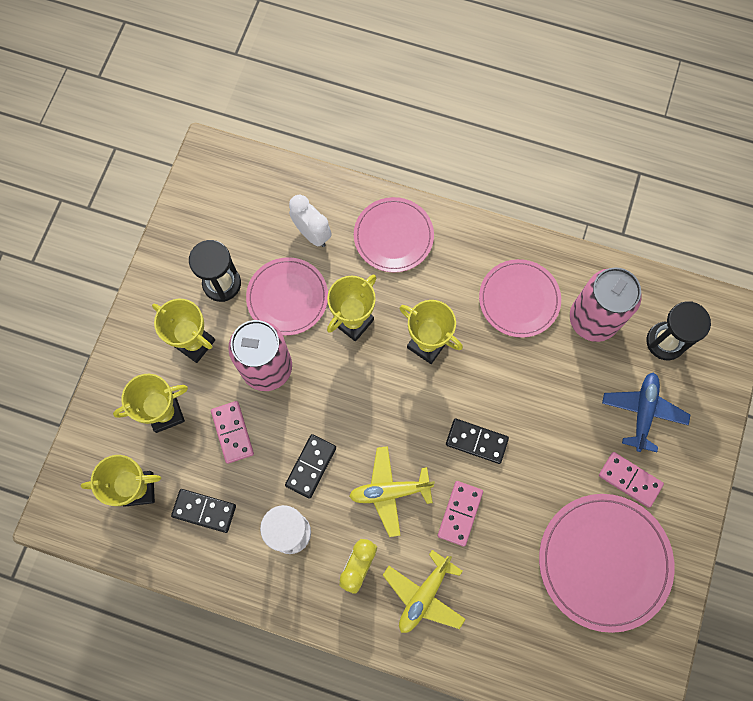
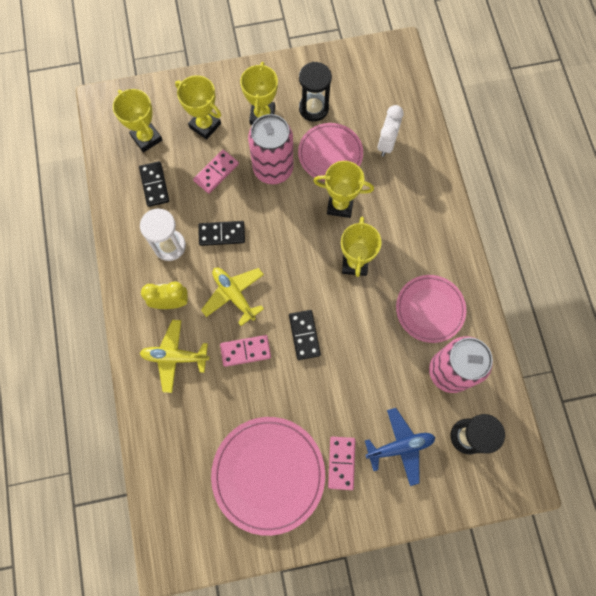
camera: 60 degrees right, 0 degrees up
(393, 236) = (420, 197): pink plate -> none

